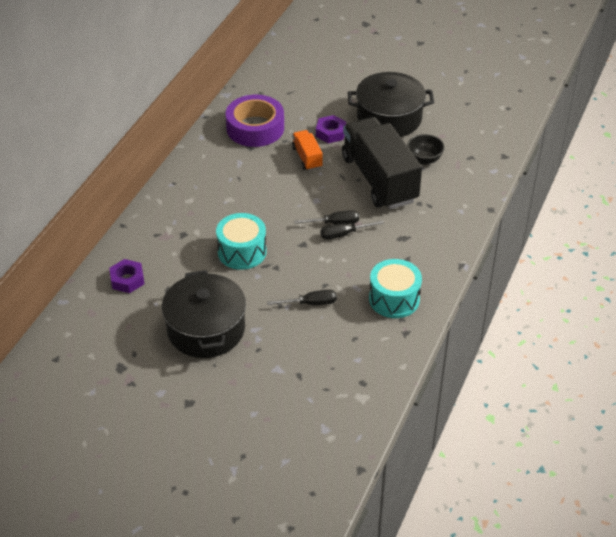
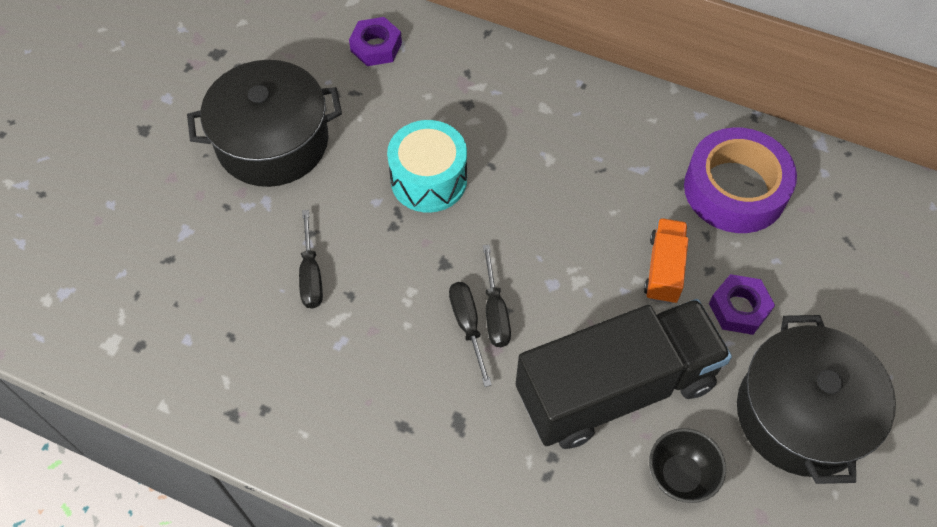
camera: 90 degrees right, 15 degrees up
(307, 157) = (664, 269): orange truck -> orange truck turned 60 degrees counterclockwise
(394, 299) = (310, 400): turquoise drum -> none

